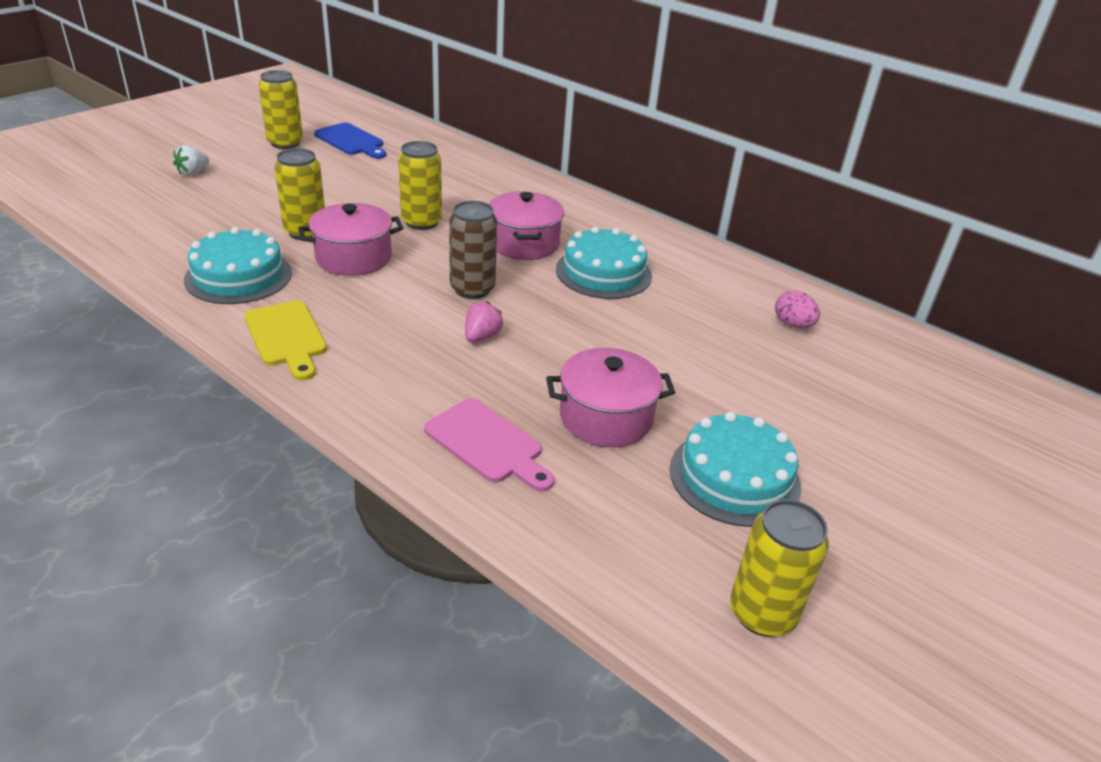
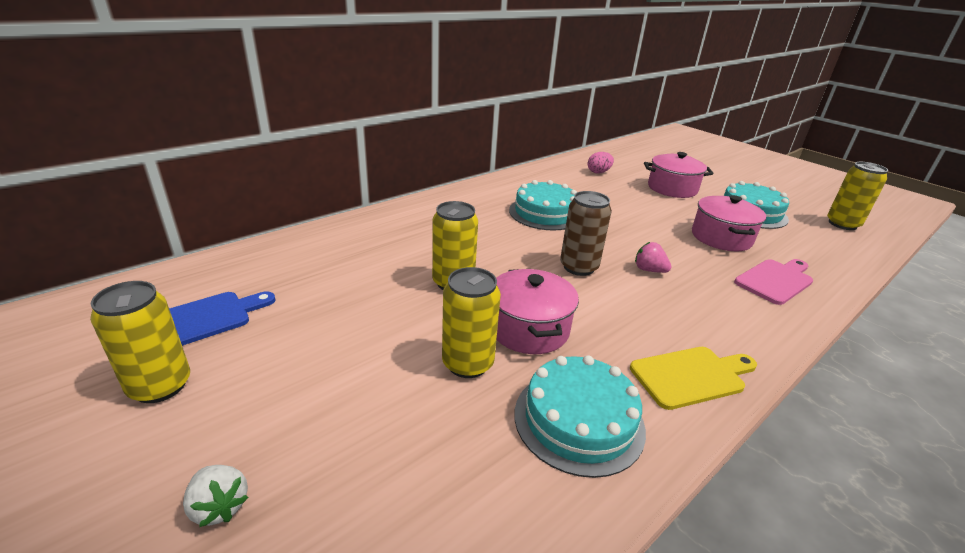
camera: 80 degrees left, 5 degrees down
(524, 243) = (500, 237): pink pot -> pink pot (672, 188)

